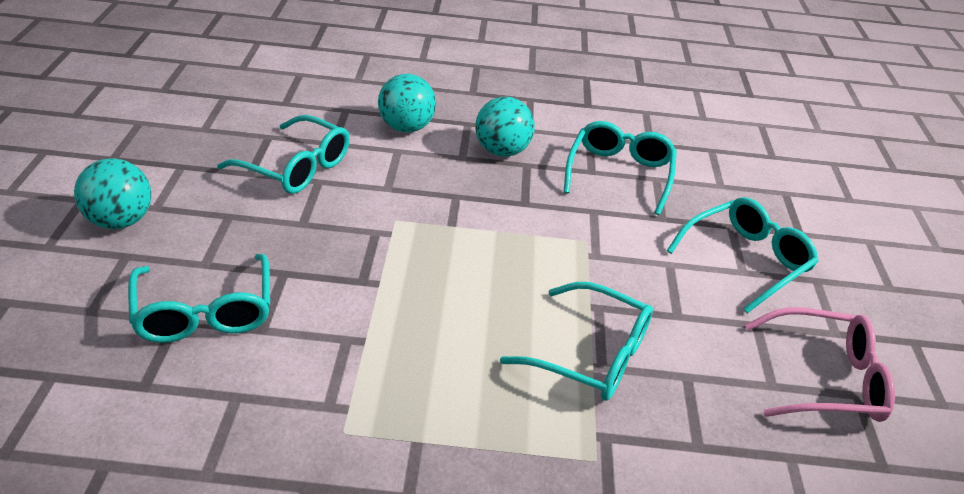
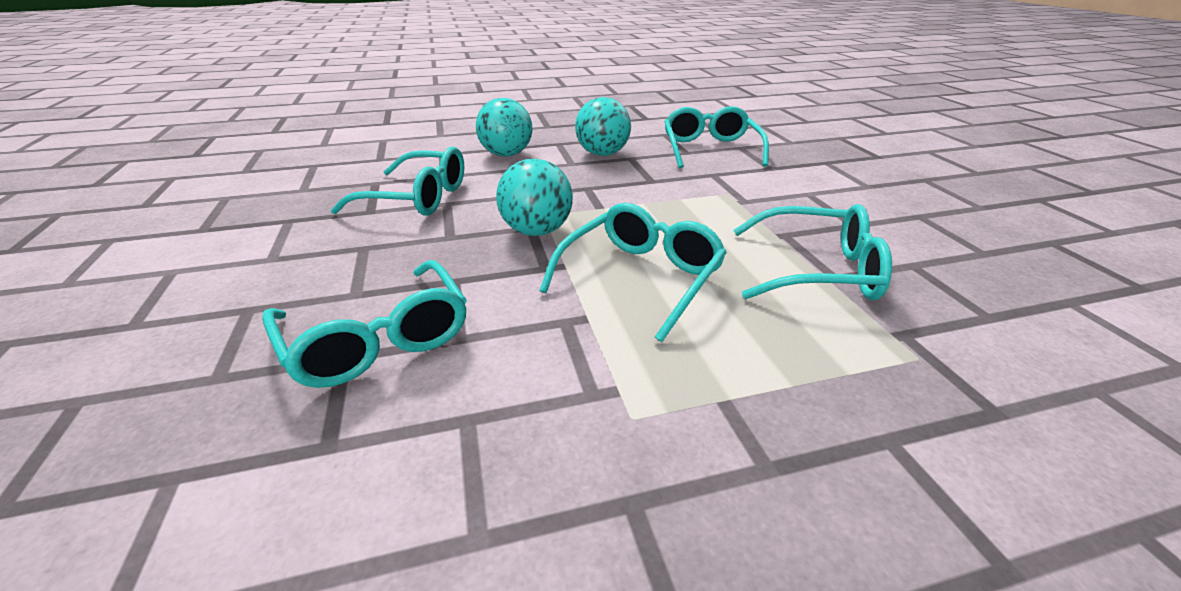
camera: 15 degrees left, 5 degrees down
(120, 221) = (230, 279): turquoise ball -> turquoise ball (537, 231)
(746, 260) = (862, 179): turquoise glasses -> turquoise glasses (641, 278)
(825, 379) = (1016, 238): pink glasses -> none

